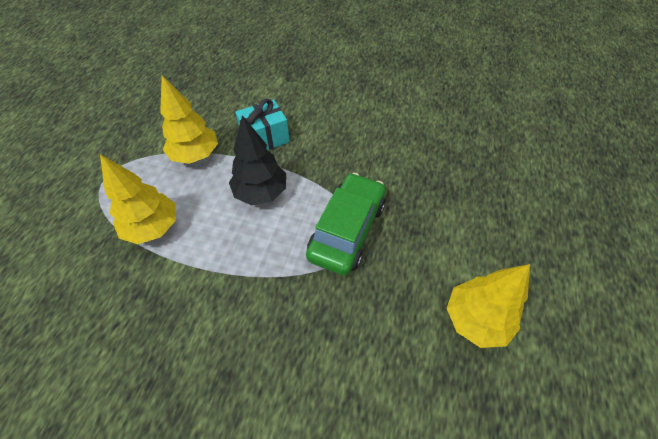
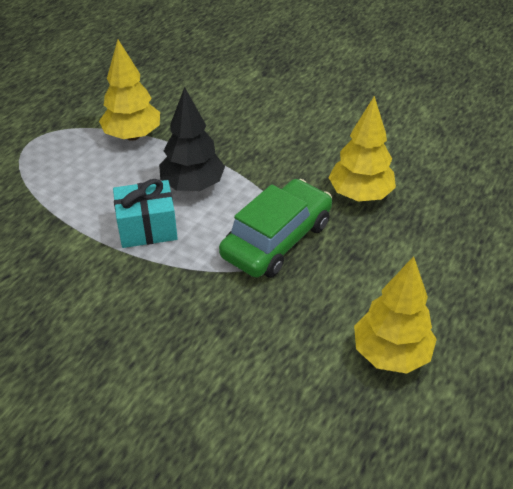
camera: 15 degrees right, 10 degrees down
(153, 228) = (67, 197): yellow tree -> yellow tree (360, 195)
(265, 138) = (216, 131): turquoise gift -> turquoise gift (147, 228)

